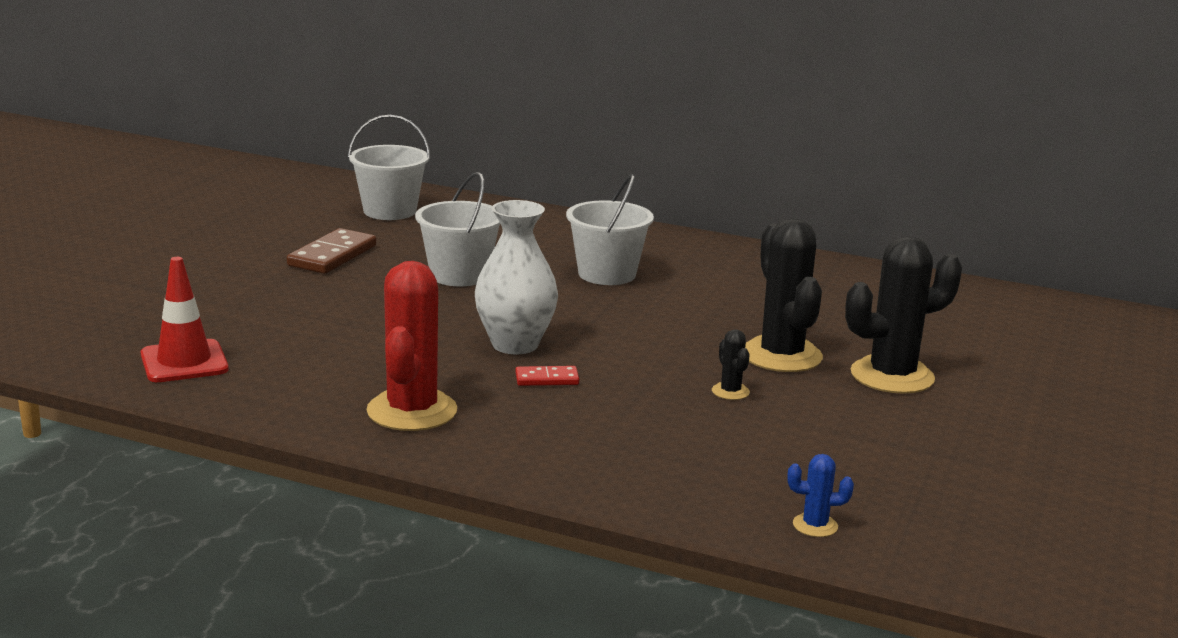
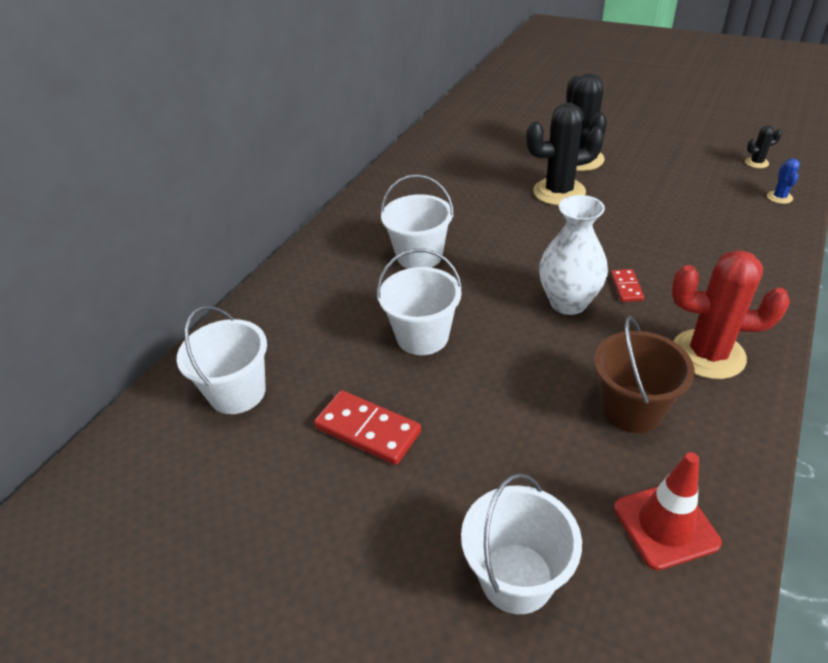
camera: 80 degrees left, 20 degrees up
(158, 304) = (516, 577): none -> white bucket
(332, 256) = (367, 430): brown domino -> red domino
(332, 362) = (631, 409): none -> brown bucket
(730, 392) = (620, 213): black cactus -> black cactus (756, 163)

